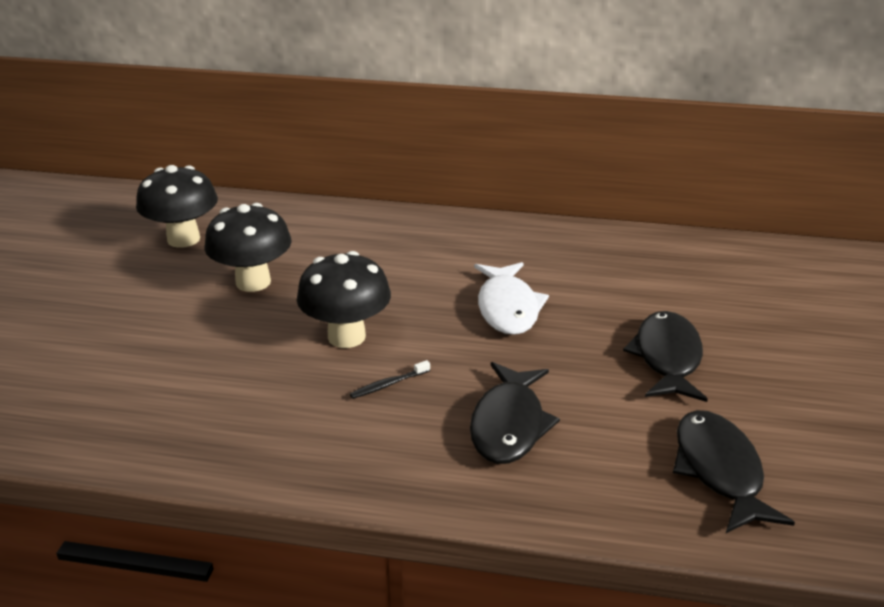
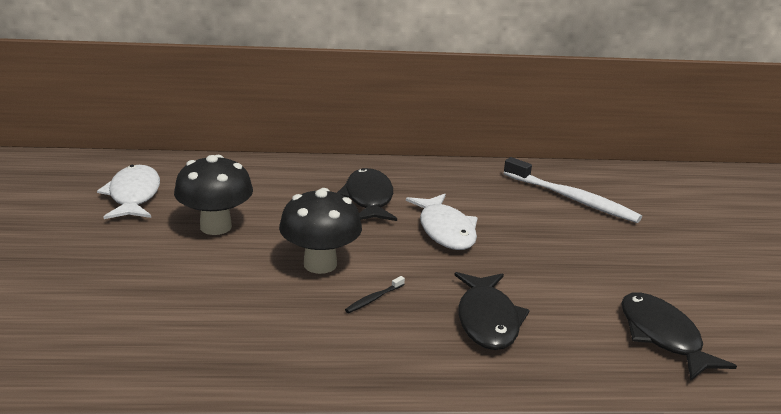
camera: 15 degrees left, 5 degrees down
(183, 239) = (133, 195): black mushroom -> white fish
(667, 358) = (587, 258): black fish -> black fish (368, 198)
(682, 279) = (572, 199): none -> white toothbrush

